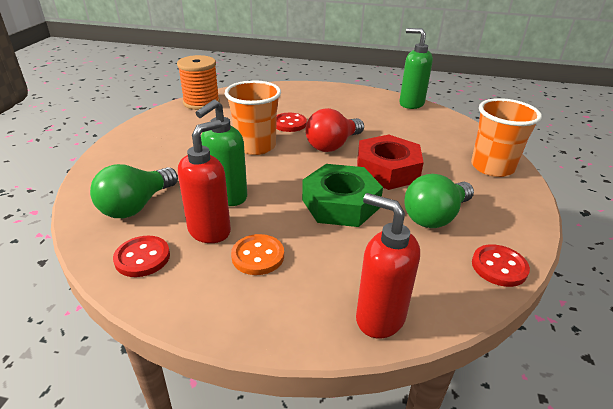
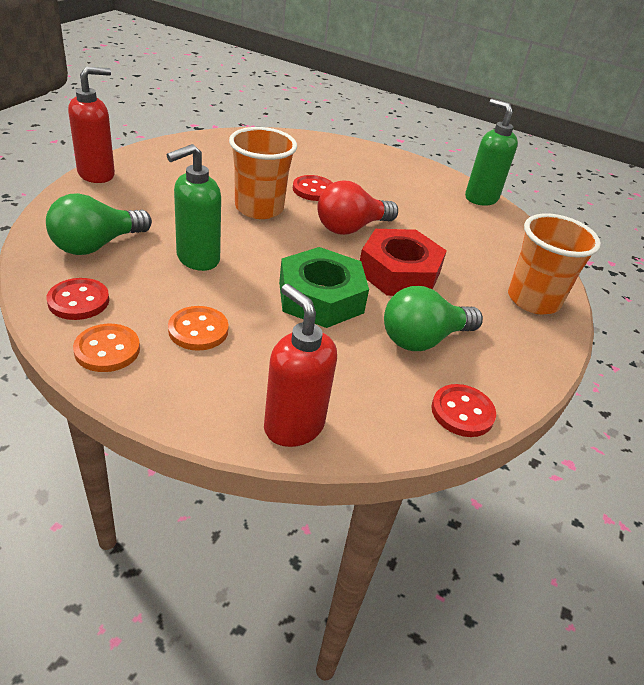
camera: 10 degrees right, 5 degrees up
(188, 295) = (107, 350): none -> orange button
(201, 103) = (223, 141): orange spool -> none
(210, 231) = (161, 291): red soap dispenser -> red soap dispenser (97, 174)

